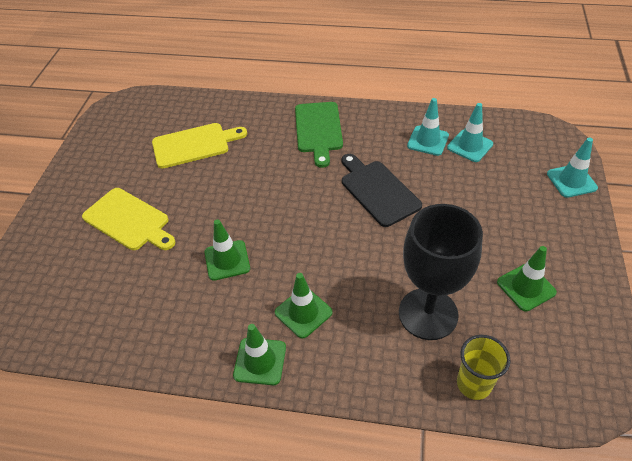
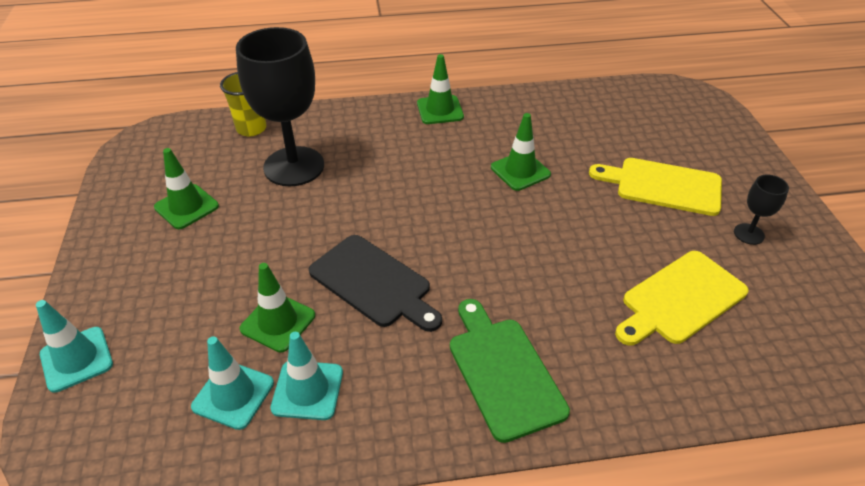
camera: 160 degrees right, 5 degrees down
(112, 173) = (749, 234): none -> black goblet
(303, 312) = (417, 146): green traffic cone -> green traffic cone (278, 322)

